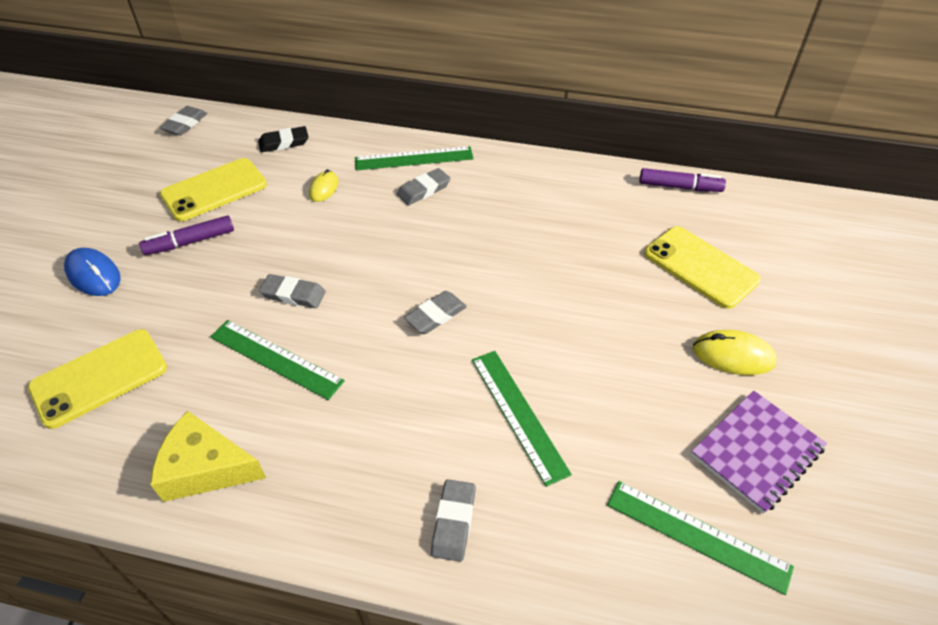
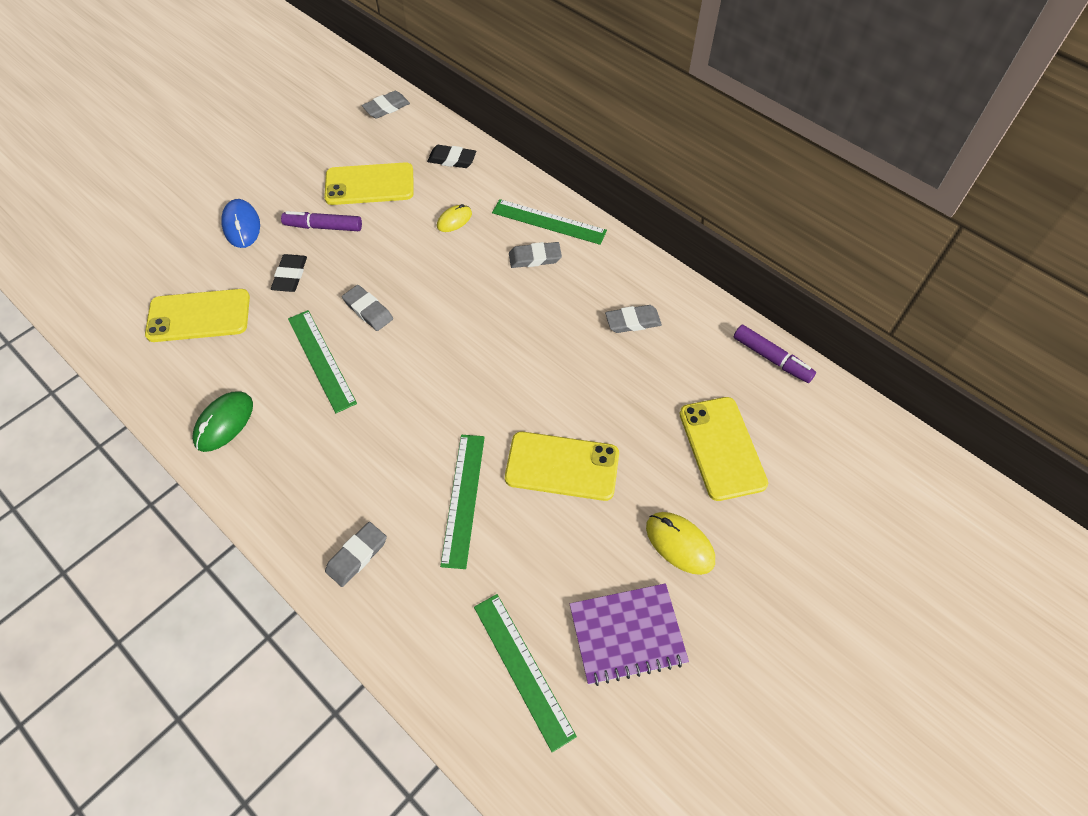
camera: 30 degrees right, 10 degrees up
(184, 298) = (290, 275): none -> black eraser
(205, 468) = (224, 423): yellow cheese -> green mouse
(436, 315) = (461, 382): grey eraser -> grey eraser (633, 321)
(585, 342) = (562, 466): none -> yellow phone

